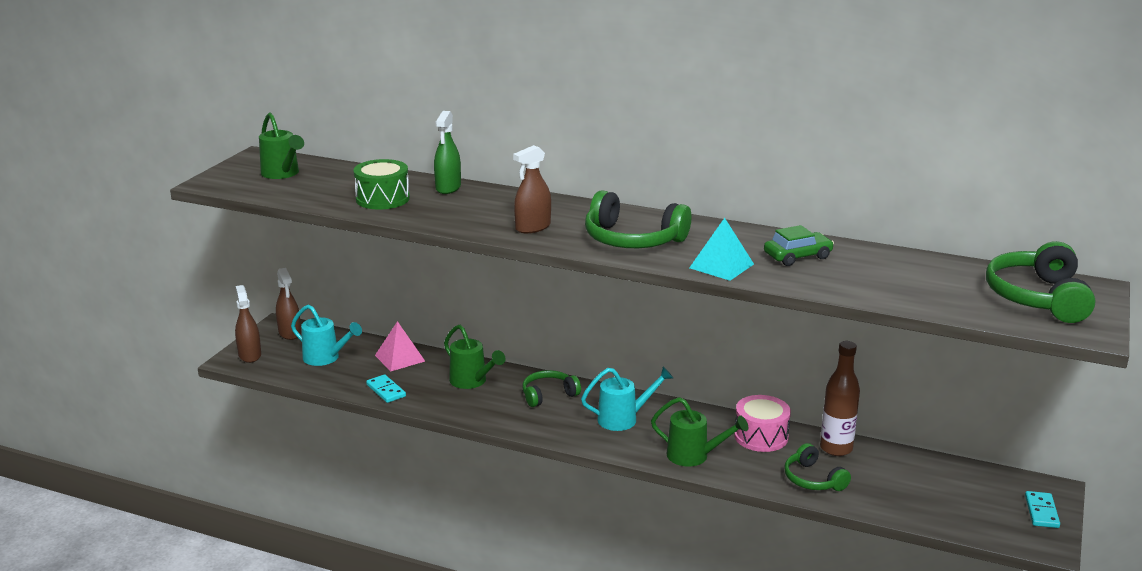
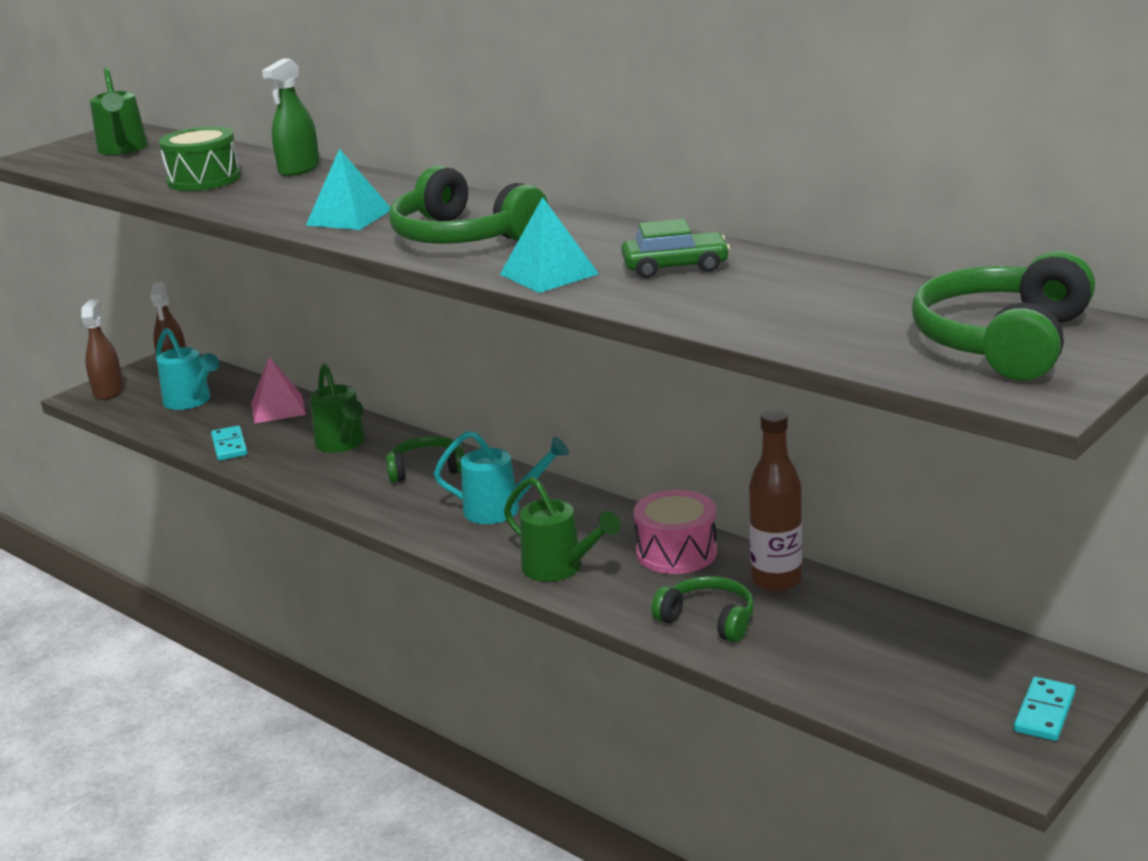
camera: 20 degrees right, 0 degrees up
(533, 227) = (349, 217): brown spray bottle -> turquoise pyramid
(813, 479) = (708, 620): green headphones -> green headphones turned 135 degrees clockwise

